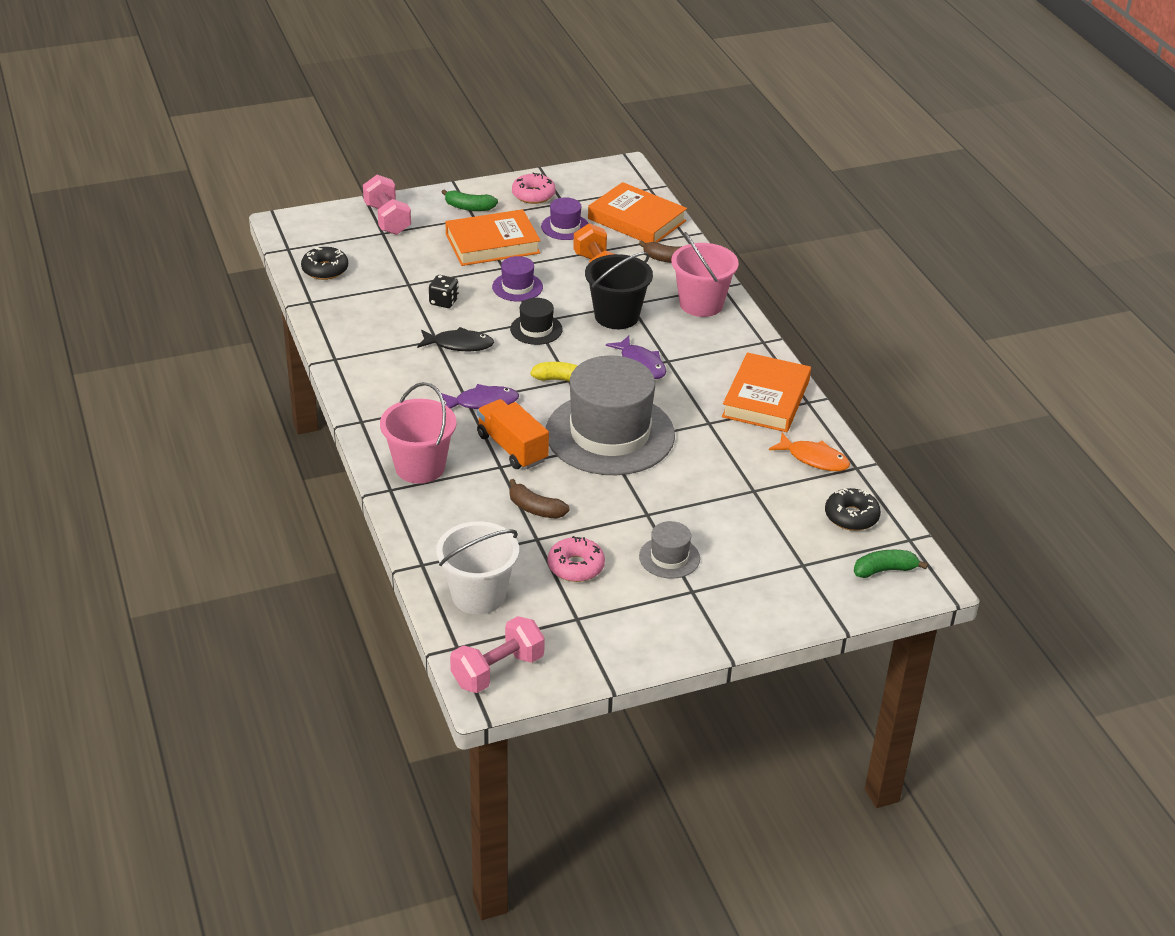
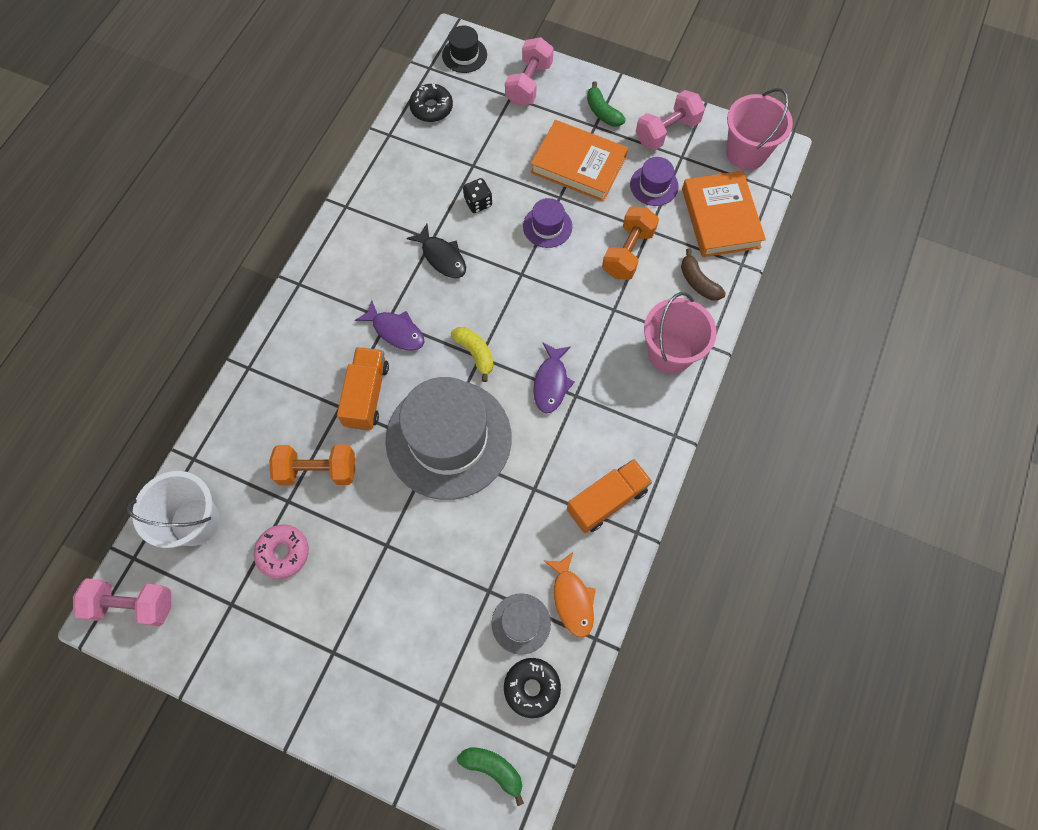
camera: 45 degrees right, 30 degrees up
(420, 467) = (288, 362): pink bucket -> pink bucket (746, 153)
(533, 195) = (667, 131): pink donut -> pink dumbbell
(535, 509) = (318, 470): brown banana -> orange dumbbell
(536, 329) = (513, 283): black hat -> black hat (464, 55)
(616, 316) = (588, 315): black bucket -> none
(669, 557) = (354, 604): grey hat -> grey hat (521, 623)
(766, 398) = (607, 500): orange book -> orange truck

